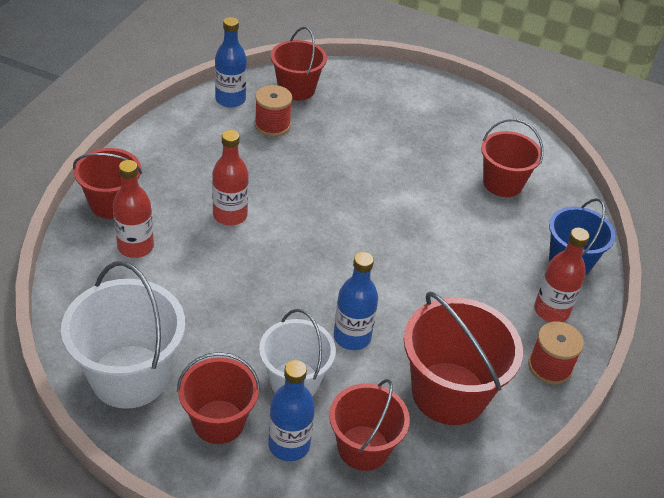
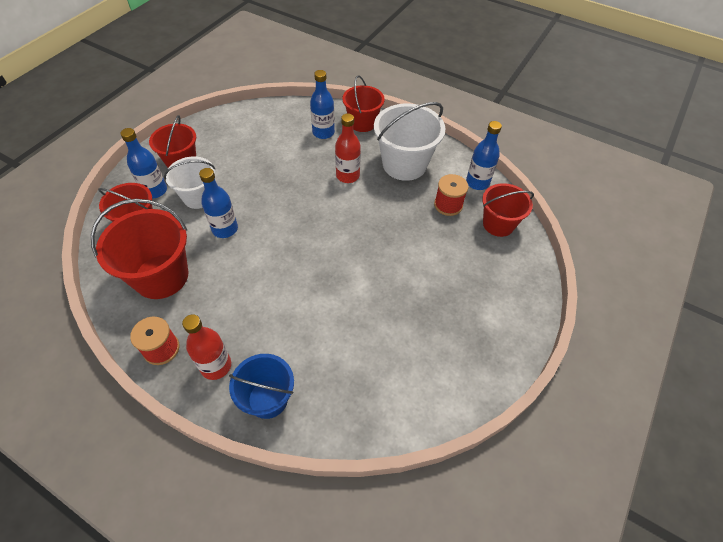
camera: 100 degrees right, 10 degrees up
(129, 376) = (224, 130): white bucket -> white bucket (404, 164)
(135, 247) = (323, 132): red bottle -> blue bottle
(502, 183) = (376, 364): red bucket -> none

